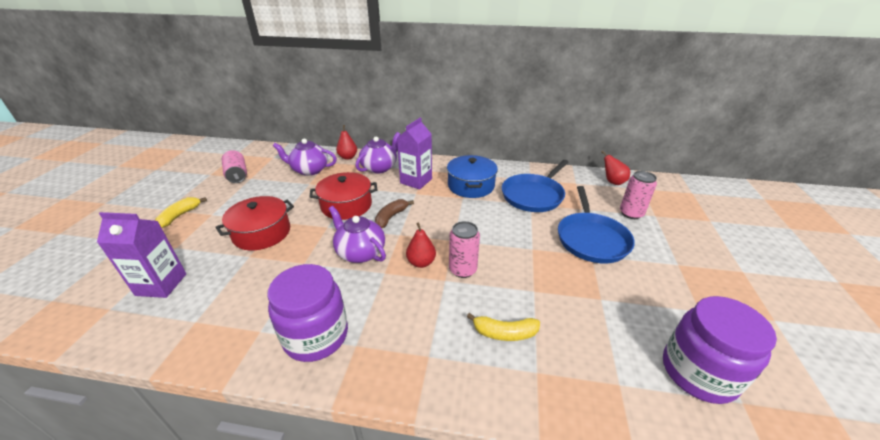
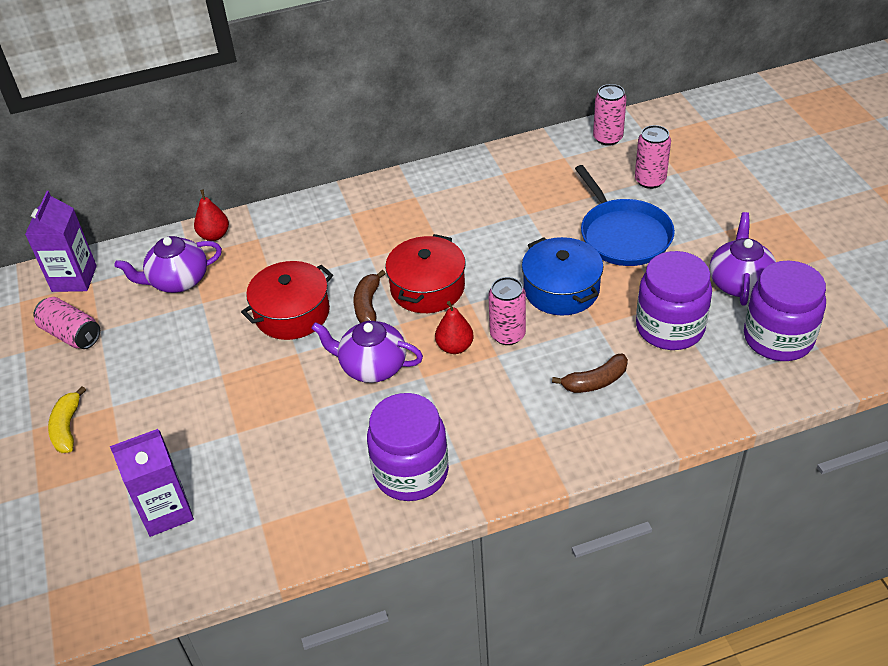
camera: 25 degrees left, 10 degrees up
(262, 233) = (218, 398): red pot -> red pot (427, 288)
(379, 167) = (281, 235): purple teapot -> purple teapot (739, 283)
(416, 181) = (353, 237): purple carton -> purple carton (74, 279)
(471, 186) = (434, 215): blue pot -> blue pot (561, 289)
(504, 333) = (595, 381): yellow banana -> brown banana
(533, 195) = (523, 198): blue pan -> none
(594, 318) = (670, 328): none -> purple jar
(612, 182) = (608, 138): red pear -> pink can

